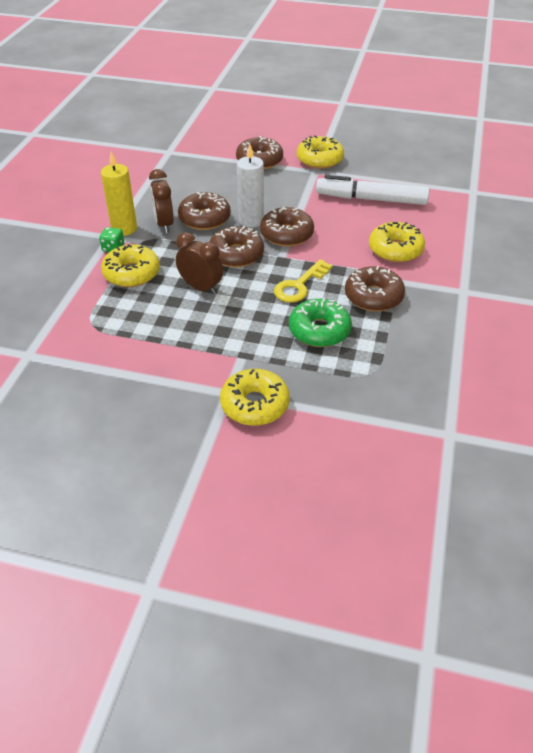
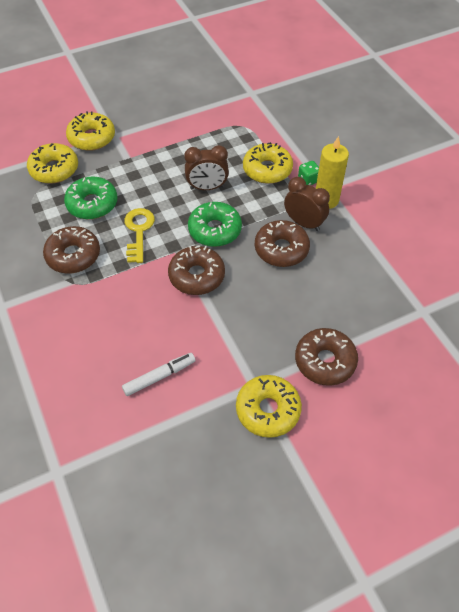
camera: 140 degrees right, 10 degrees up
(236, 254) = (215, 230): brown donut -> green donut
(251, 220) = (242, 272): white candle -> none
(371, 199) = (159, 377): white marker -> white marker, size x0.56
(395, 249) = (88, 318): yellow donut -> yellow donut (54, 169)

